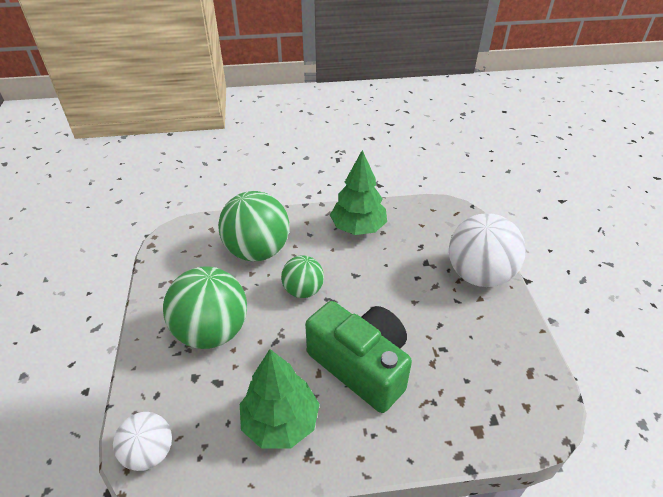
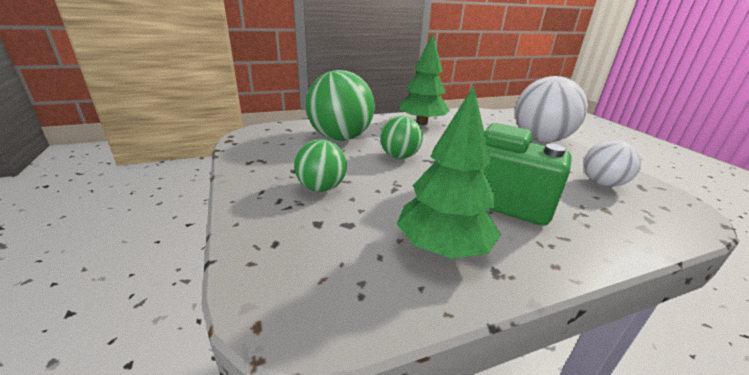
camera: 15 degrees left, 15 degrees down
(149, 452) = (286, 300): white ball -> white ball (602, 183)
(212, 331) = (321, 188): green ball -> green ball, size x0.58

